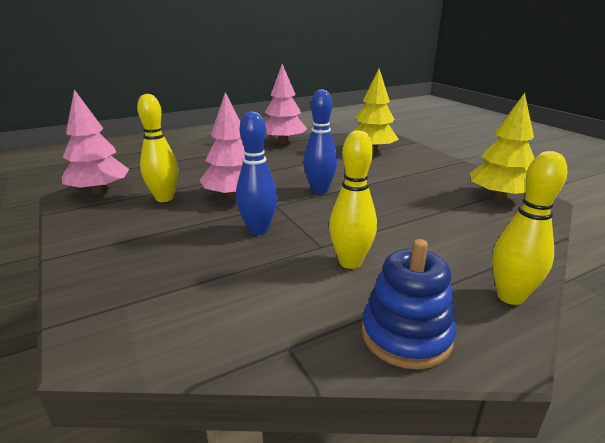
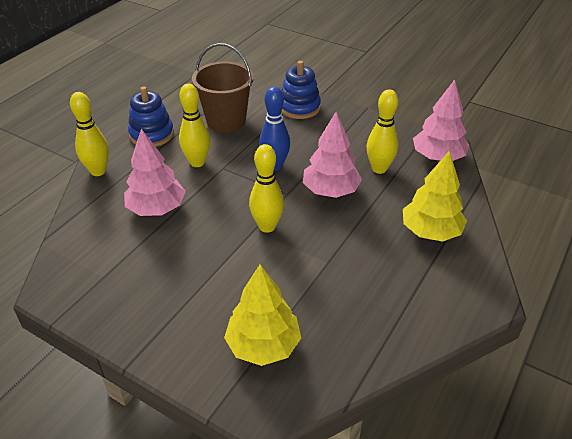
camera: 150 degrees right, 15 degrees up
(120, 294) = (299, 107): none -> blue stacking toy
(257, 314) = (226, 121): none -> brown bucket
(283, 142) = (398, 320): pink tree -> pink tree (157, 208)
(319, 190) = (267, 226): blue bowling pin -> yellow bowling pin
(499, 197) = (90, 282): yellow tree -> yellow tree (430, 231)

